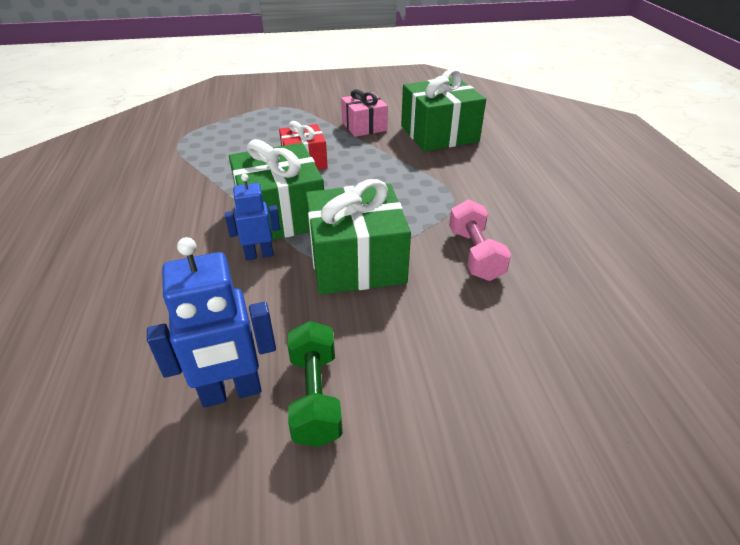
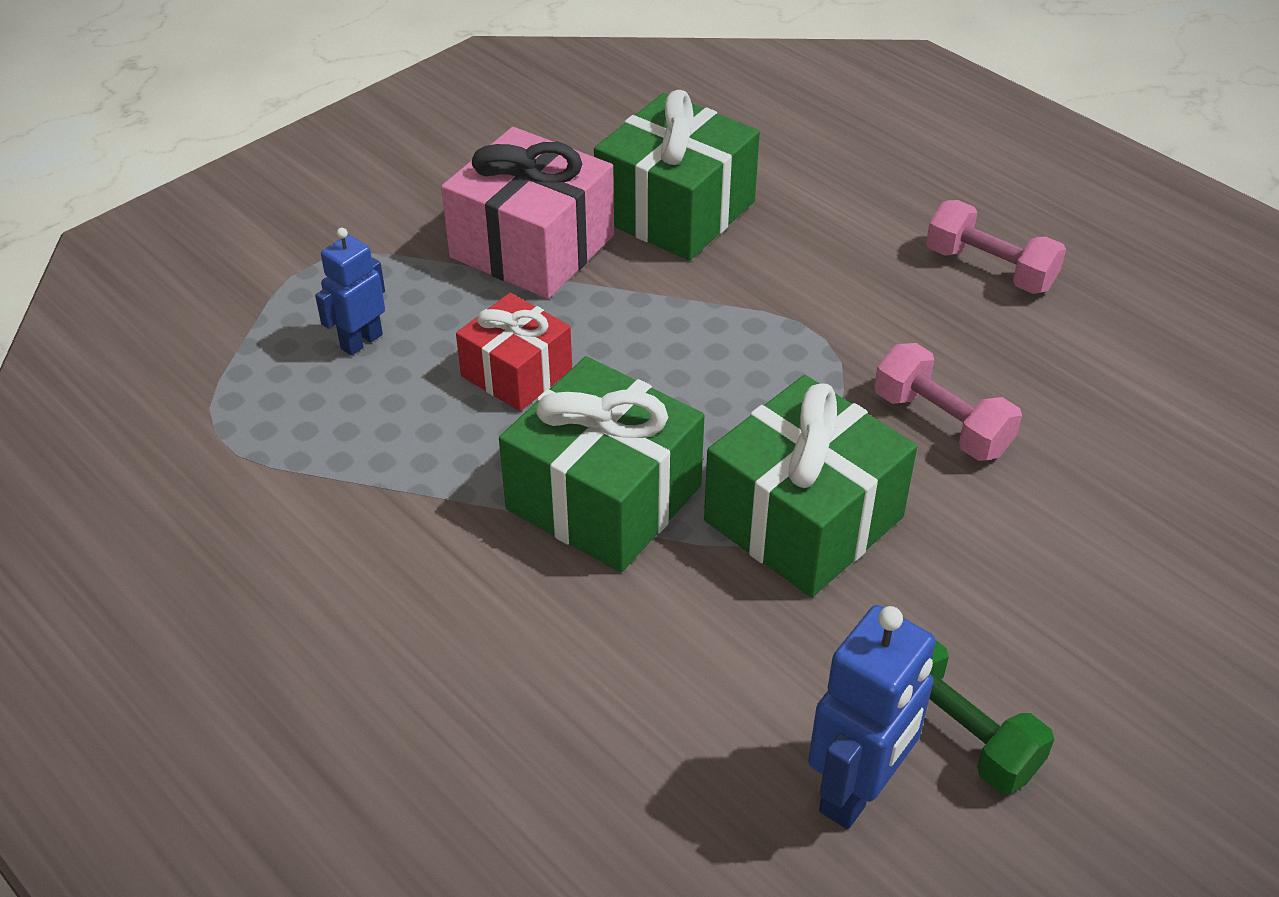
camera: 35 degrees left, 5 degrees up
(259, 255) = (655, 583): blue robot -> blue robot (361, 341)
(364, 126) = (532, 246): pink gift -> pink gift, size x1.64
(575, 204) = (989, 269): none -> pink dumbbell

